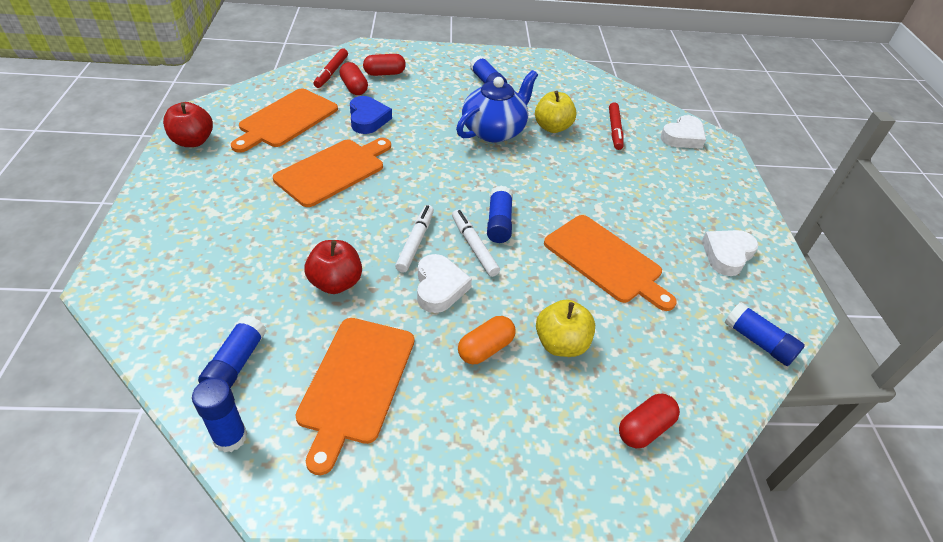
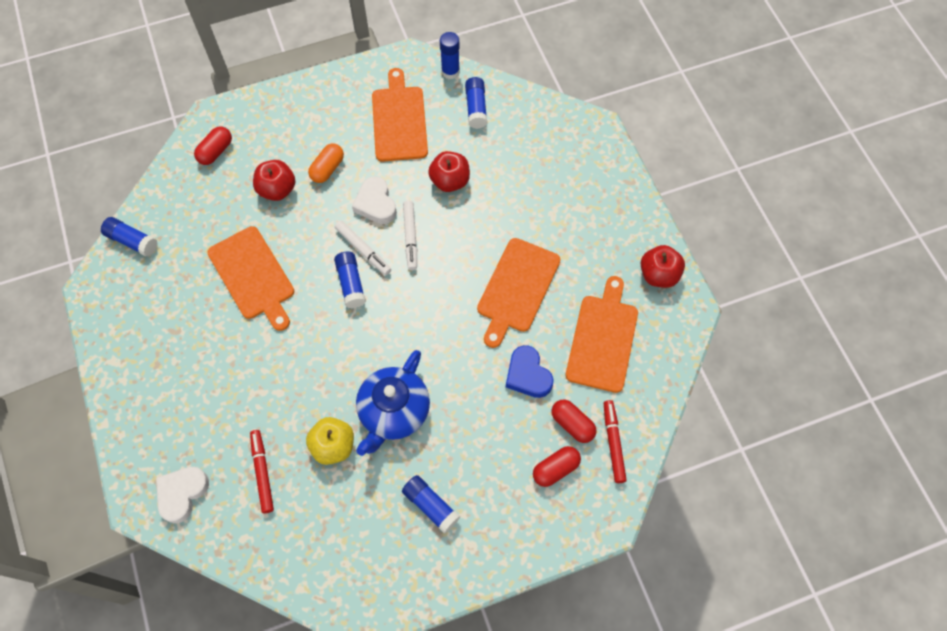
camera: 165 degrees right, 20 degrees up
(561, 344) = (277, 190): yellow apple -> red apple
(606, 261) = (253, 276): orange cutting board -> orange cutting board turned 150 degrees counterclockwise
(727, 255) = (147, 322): white heart -> none

